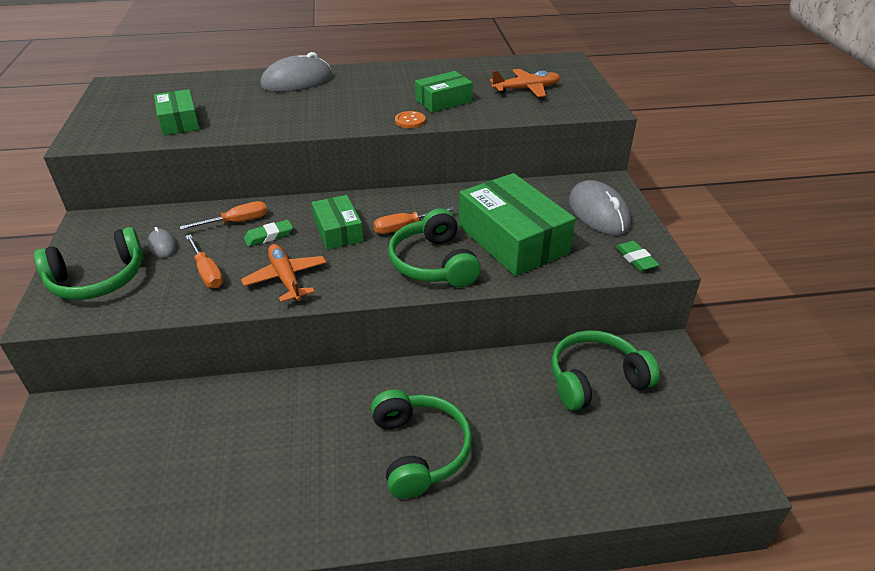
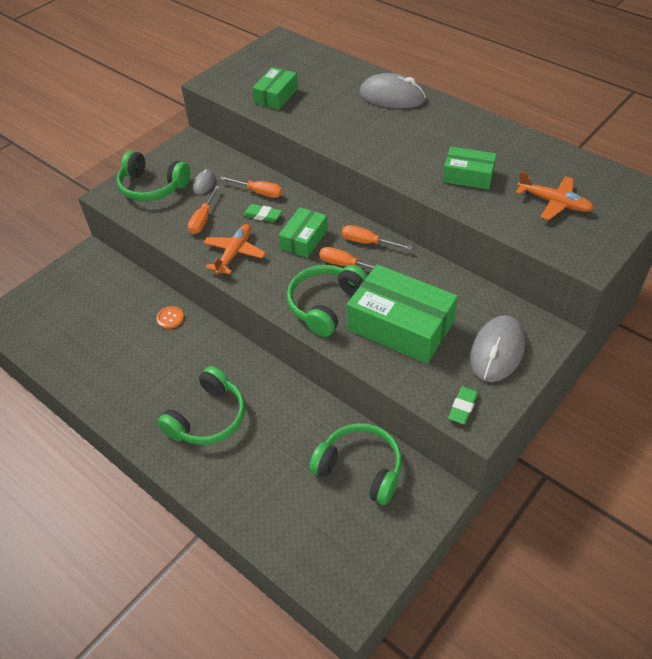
camera: 50 degrees right, 10 degrees up
(397, 203) = (367, 242): none -> orange screwdriver
(410, 121) = (415, 181): orange button -> orange button (170, 318)
(512, 239) = (400, 325): green box -> green box turned 75 degrees counterclockwise

